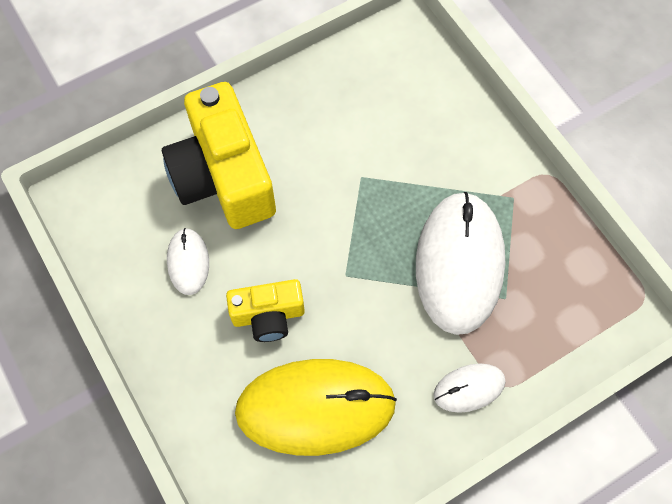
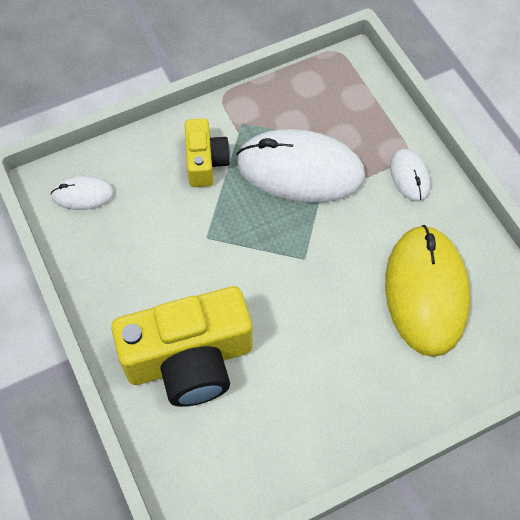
camera: 85 degrees left, 5 degrees down
(188, 262) = (281, 396): white mouse -> white mouse (83, 194)
(268, 316) = (340, 325): yellow camera -> yellow camera (205, 162)

